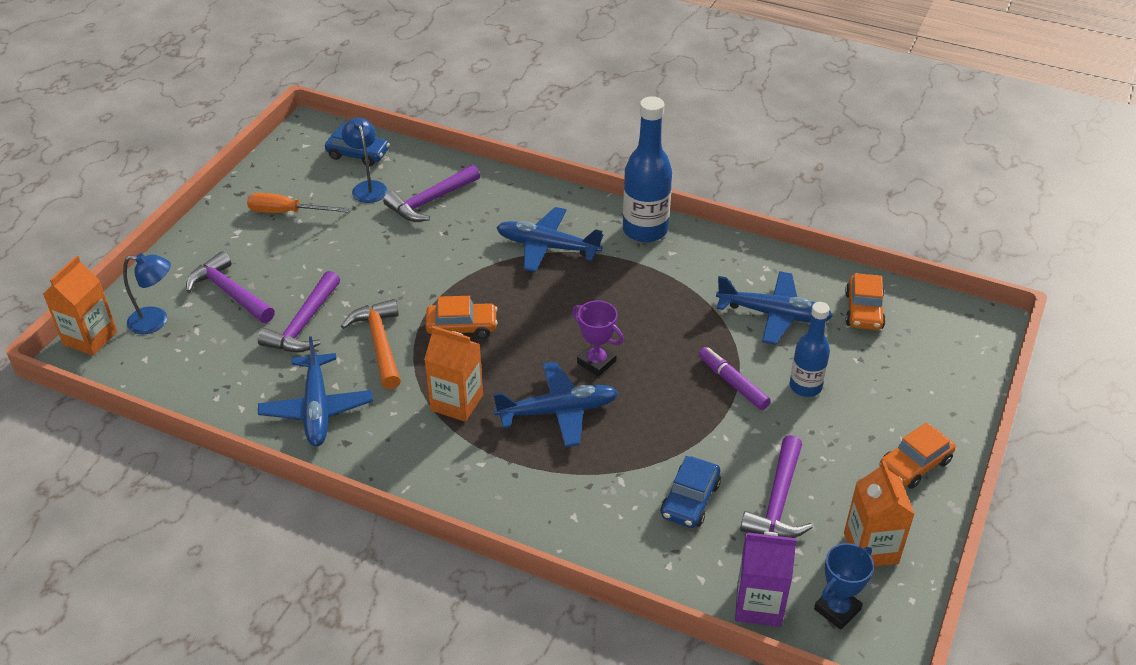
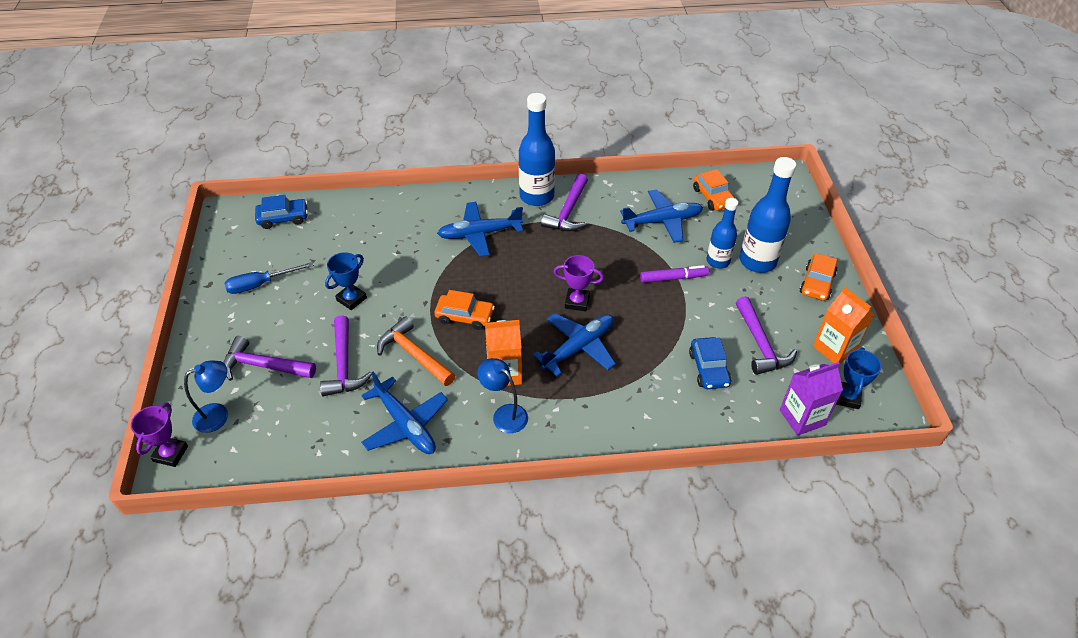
camera: 30 degrees left, 5 degrees up
(90, 338) = (170, 454): orange carton -> purple trophy
(287, 212) = (261, 284): orange screwdriver -> blue screwdriver
(361, 262) = (351, 299): none -> blue trophy
(368, 187) = (311, 240): blue lamp -> blue lamp (504, 414)
(430, 201) = (368, 233): purple hammer -> purple hammer (568, 211)
(462, 327) = (465, 316): orange car -> orange car turned 45 degrees clockwise
(733, 383) = (673, 278): purple marker -> purple marker turned 150 degrees clockwise
(857, 407) = (757, 261): none -> blue bottle

